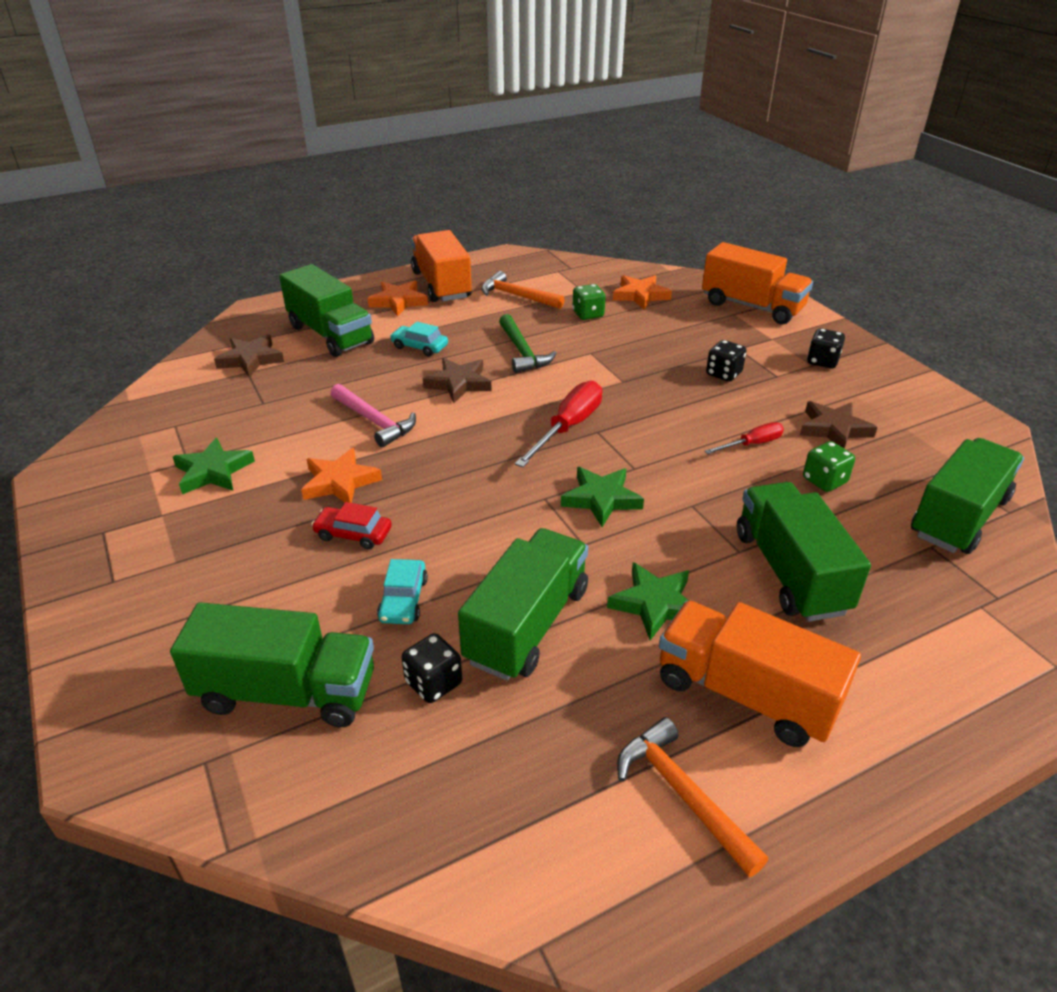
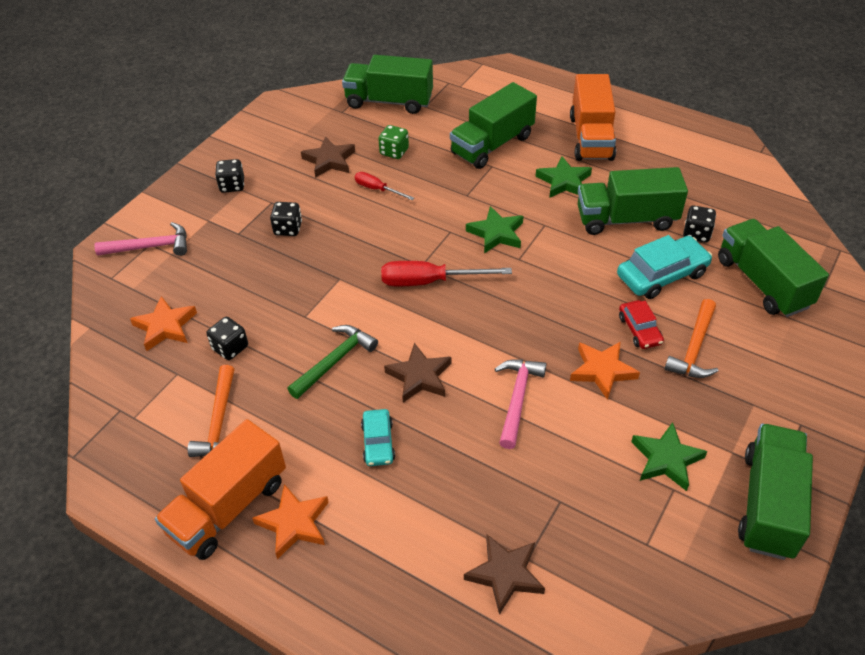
camera: 120 degrees left, 10 degrees up
(330, 335) = (407, 537): green truck -> green truck (768, 504)
(403, 599) = (662, 275): turquoise car -> turquoise car, size x1.69
(588, 314) = (230, 348): green dice -> black dice
(683, 795) = (662, 139): orange hammer -> orange hammer (694, 348)
(752, 306) = (150, 247): orange truck -> pink hammer

